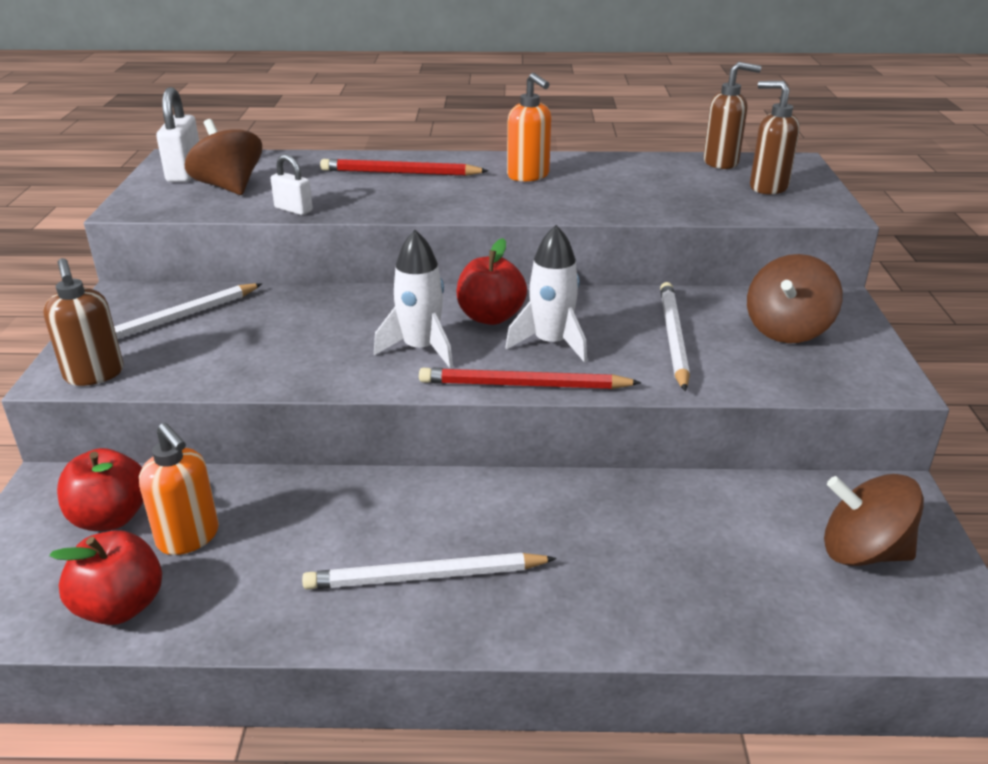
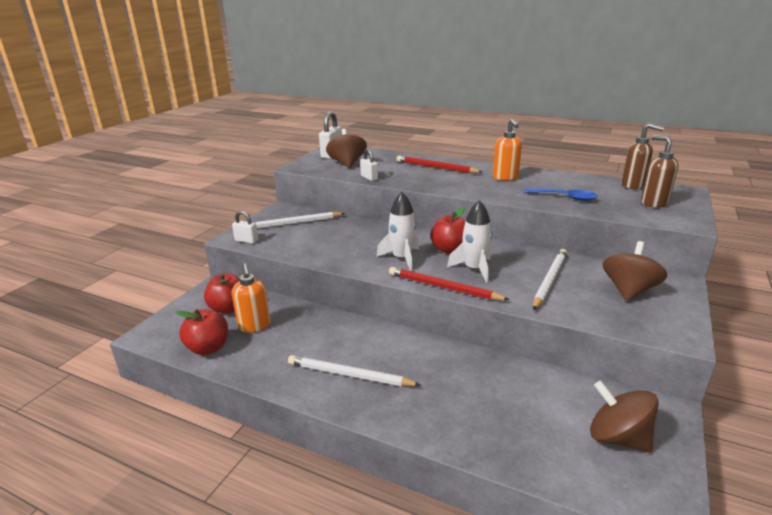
camera: 25 degrees right, 5 degrees down
(94, 375) = (246, 240): brown soap dispenser -> white padlock
(642, 197) = (565, 197): none -> blue spoon
(787, 330) = (629, 290): brown spinning top -> brown spinning top turned 150 degrees clockwise

